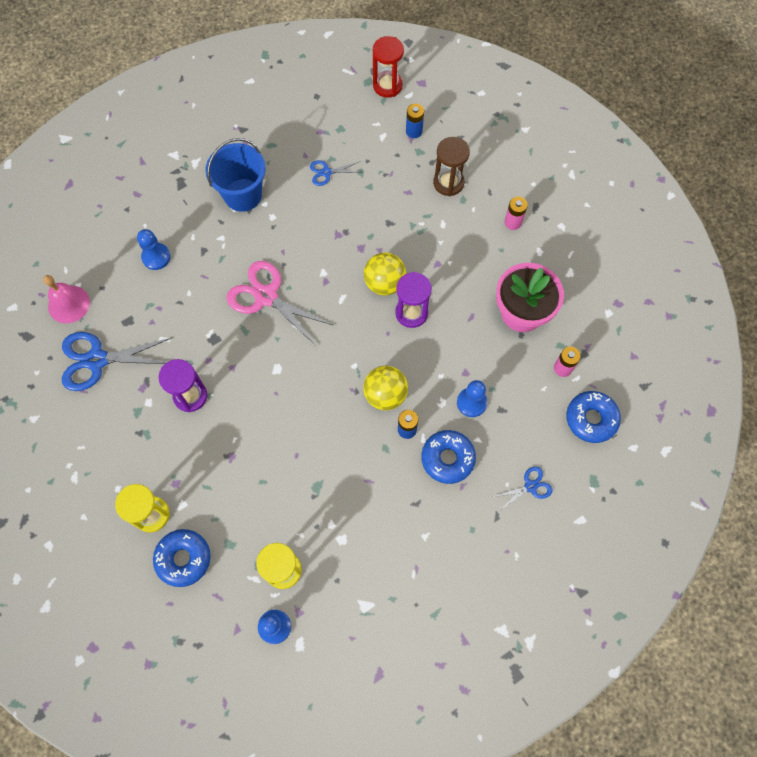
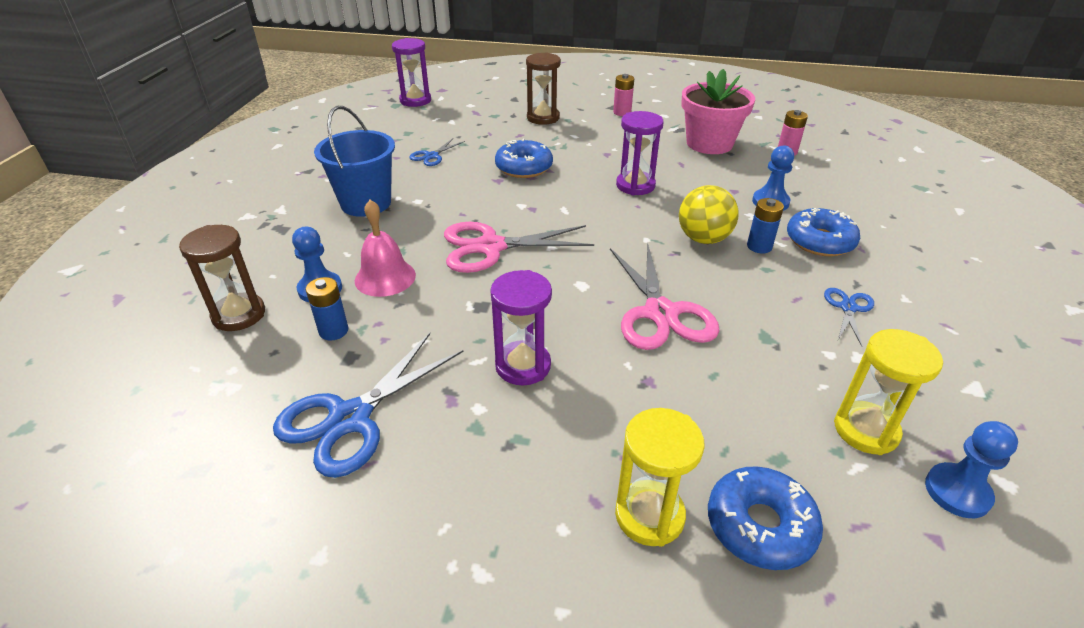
camera: 45 degrees left, 30 degrees down
(69, 304) = (238, 394): pink bell -> pink bell (385, 277)
(108, 245) = (239, 315): none -> brown hourglass
(289, 424) = (660, 313): none -> pink scissors
(384, 283) = (585, 183): yellow ball -> none
(387, 85) = (415, 100): red hourglass -> purple hourglass
(414, 131) = (473, 109): blue battery -> blue battery (333, 331)
(530, 486) = (897, 216): blue scissors -> blue scissors (848, 308)
(591, 419) = (853, 162): blue donut -> blue donut (524, 167)

